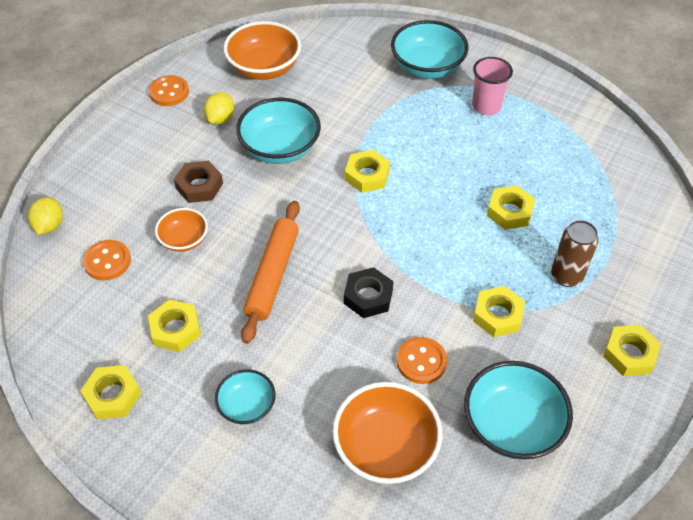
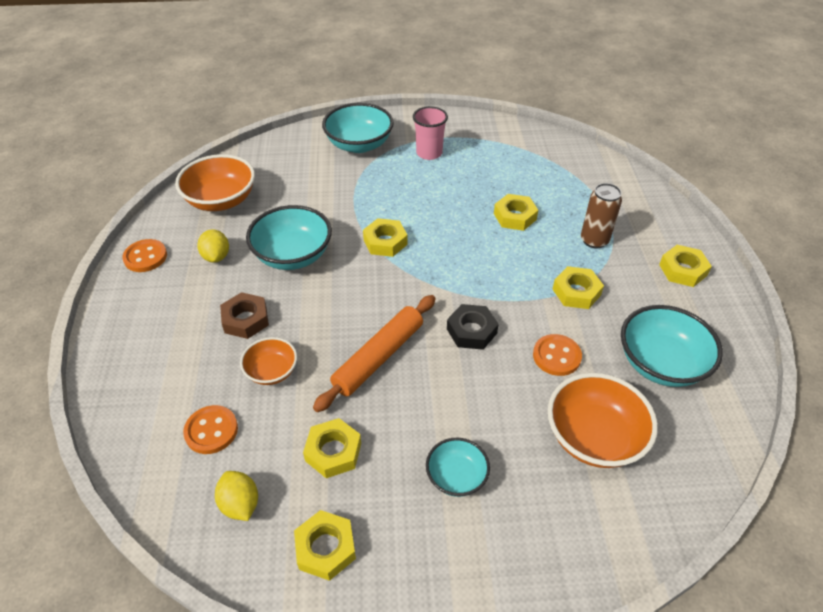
camera: 35 degrees left, 5 degrees down
(49, 225) = (119, 432): yellow lemon -> yellow lemon (240, 504)
(273, 275) = (379, 357): orange rolling pin -> orange rolling pin turned 60 degrees clockwise

